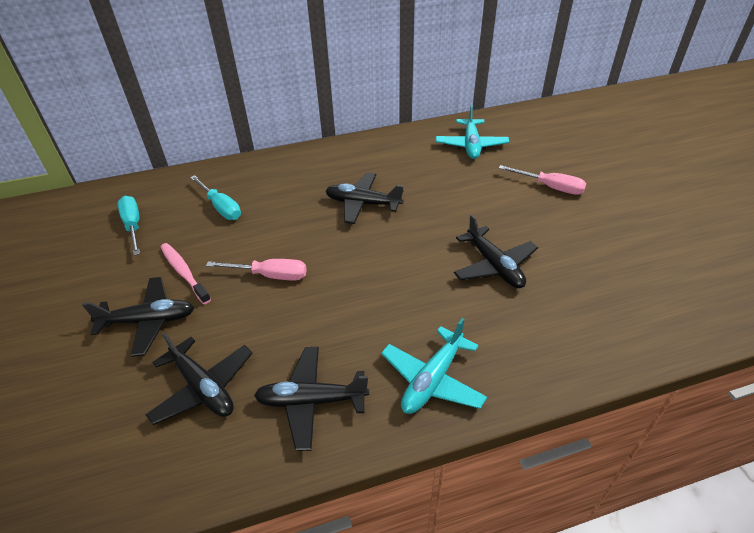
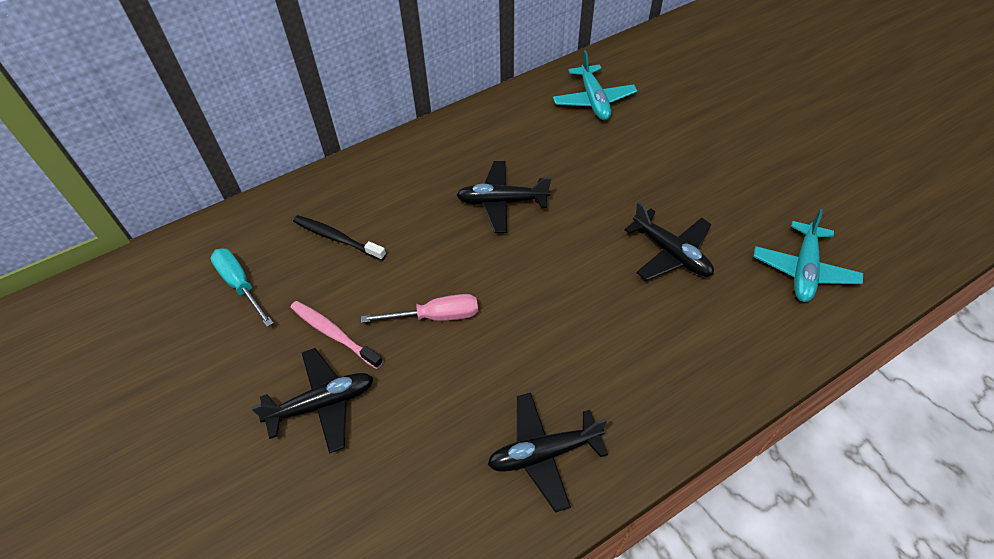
camera: 15 degrees left, 10 degrees up
(203, 387) = (423, 467): black plane -> none
(221, 207) = (337, 238): turquoise screwdriver -> black toothbrush
(432, 379) = (655, 399): turquoise plane -> turquoise plane (803, 269)
(550, 187) = (696, 142): pink screwdriver -> none

